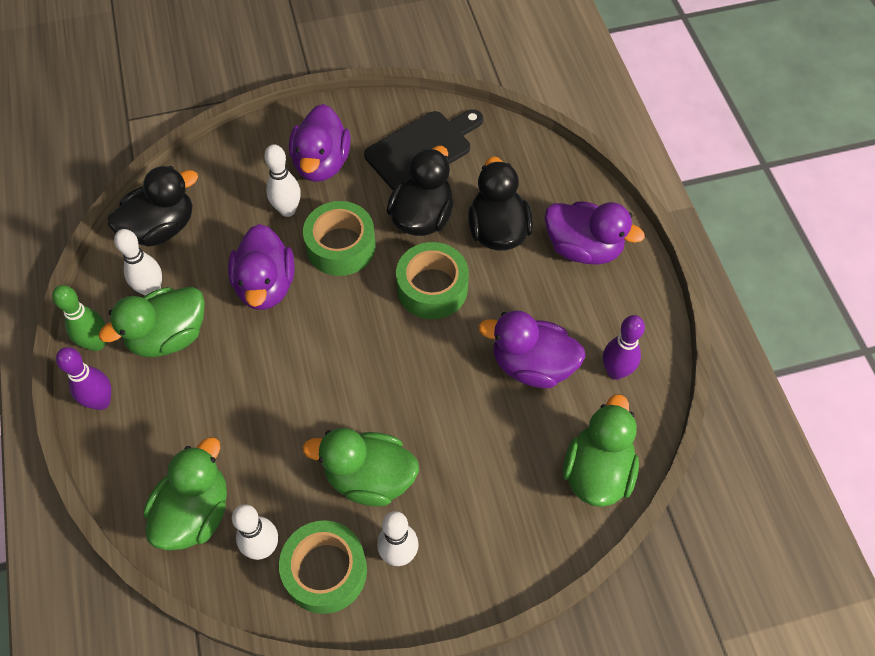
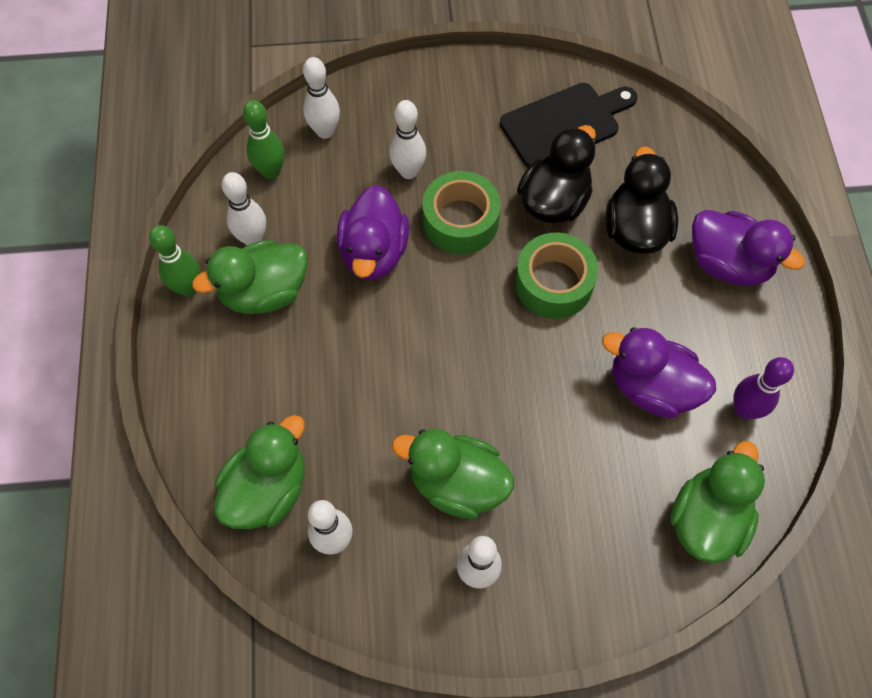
camera: 10 degrees right, 5 degrees up
(101, 401) = (185, 352): purple bowling pin -> none
(161, 228) = (271, 172): black duck -> green bowling pin
(206, 185) = (325, 131): none -> white bowling pin
(322, 163) = (452, 124): purple duck -> none
(325, 571) = (396, 577): green tape -> none

